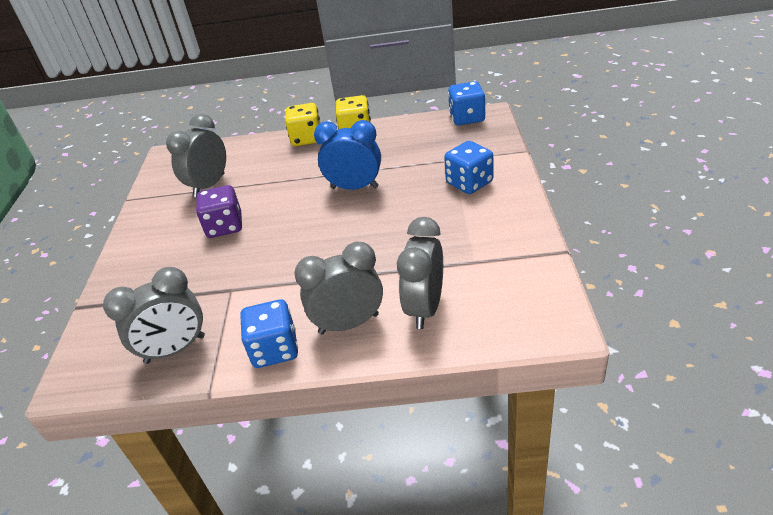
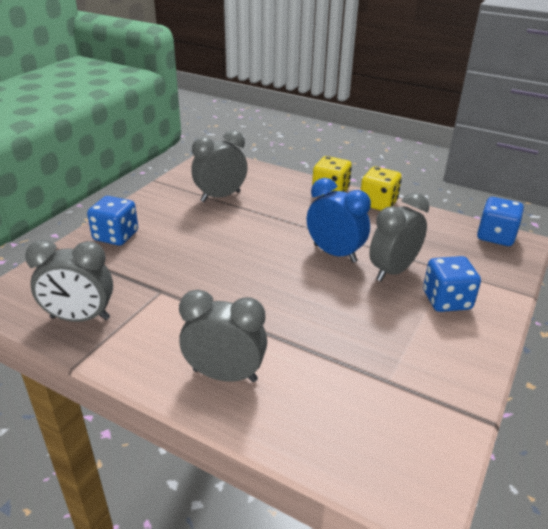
camera: 25 degrees right, 5 degrees down
(225, 226) = (202, 236): purple dice -> none
(275, 349) = (148, 362): blue dice -> blue dice (116, 236)
(425, 308) = (303, 400): grey clock -> grey clock (393, 271)

